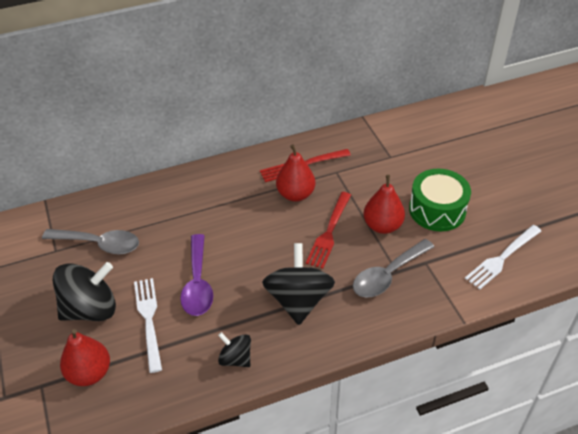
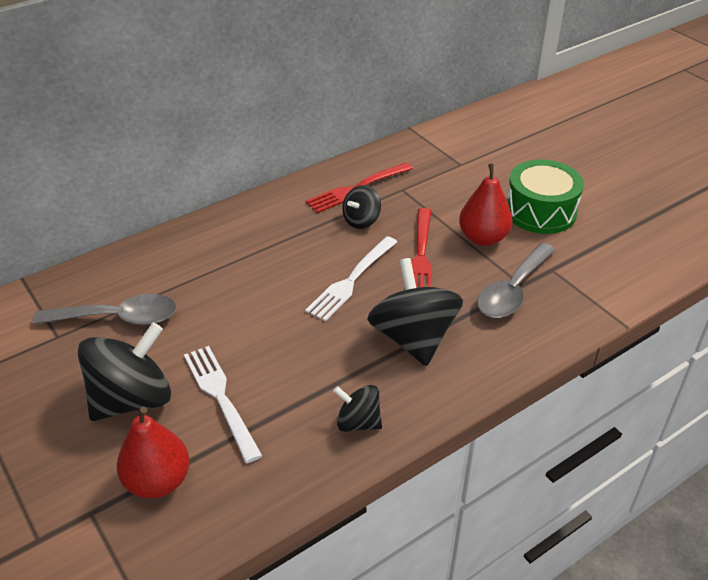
camera: 15 degrees left, 5 degrees down
(198, 283) = (272, 342): purple spoon -> none
(295, 194) = (361, 220): red pear -> black spinning top
(502, 258) = (638, 250): white fork -> white fork (351, 280)

